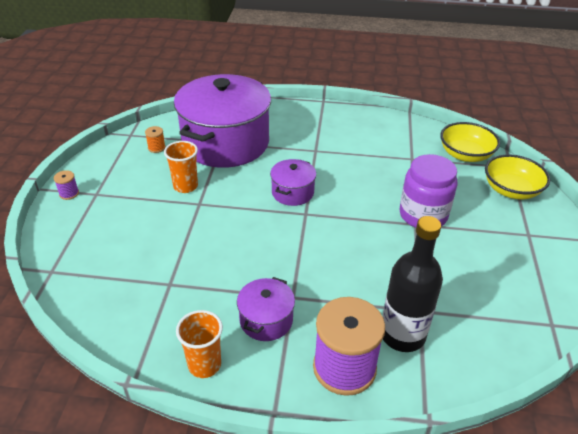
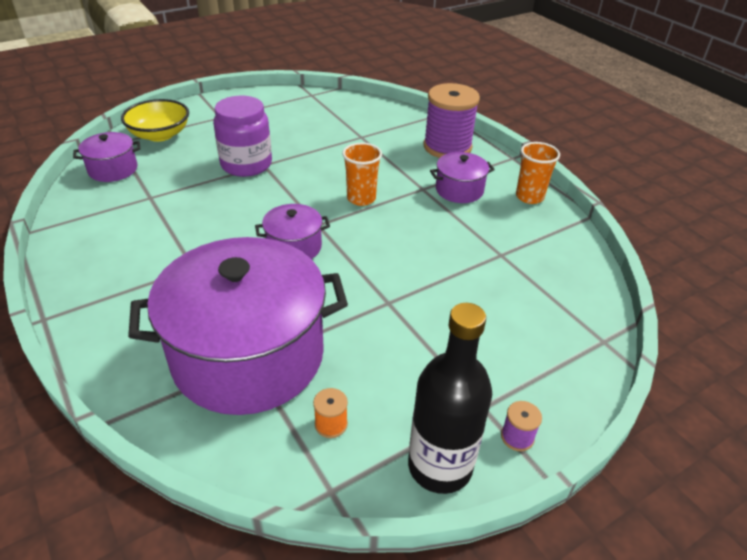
camera: 130 degrees left, 0 degrees up
(185, 186) = (374, 333): orange cup -> orange cup (361, 198)
(402, 335) = (391, 136): black bottle -> black bottle (440, 466)
(465, 155) = (113, 169): yellow bowl -> purple pot

